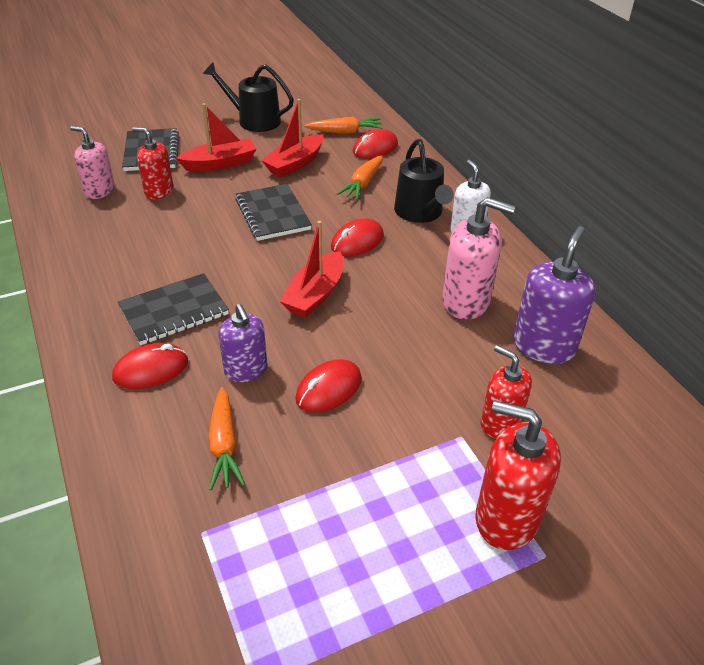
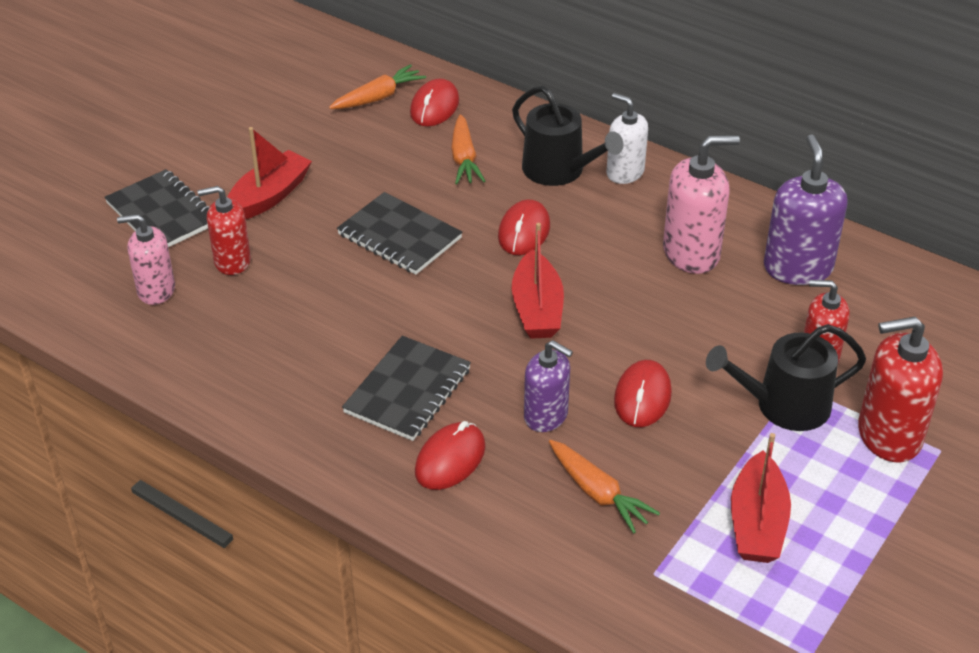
camera: 30 degrees left, 0 degrees up
(254, 120) = (248, 121): black watering can -> black watering can (784, 406)
(295, 164) = (360, 163): red boat -> red boat (757, 523)

